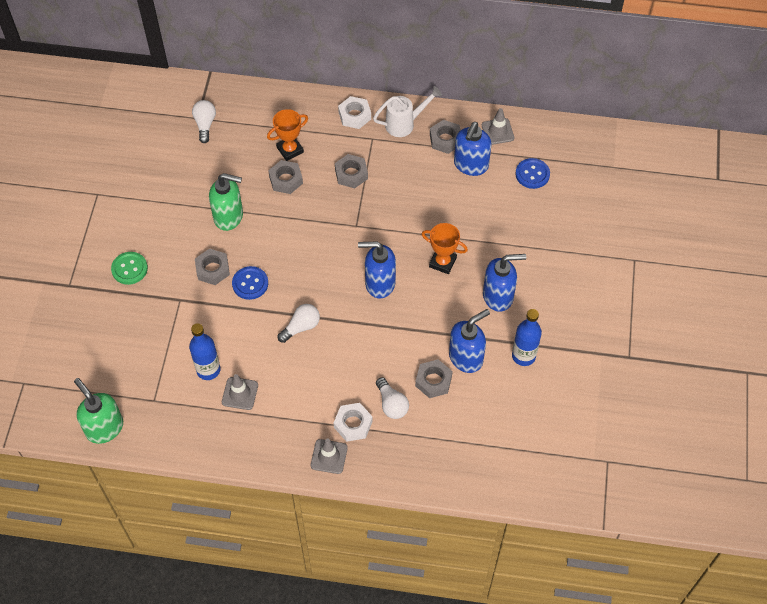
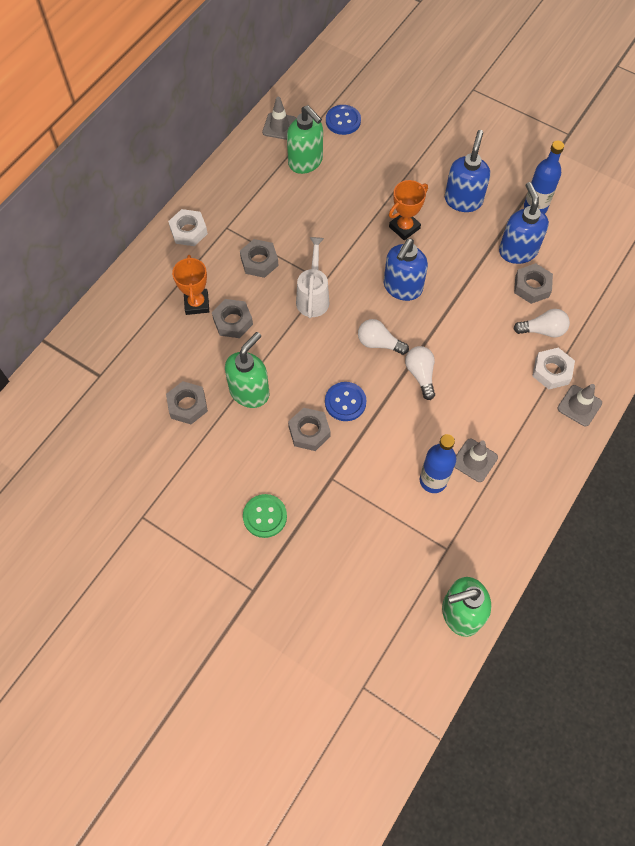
camera: 65 degrees left, 5 degrees up
(205, 124) = (113, 371): white light bulb -> white light bulb (379, 343)
(405, 124) = (225, 194): white watering can -> white watering can (313, 296)
(445, 139) = (264, 169): grey nut -> grey nut (187, 405)
(470, 165) = (305, 162): blue soap dispenser -> green soap dispenser

